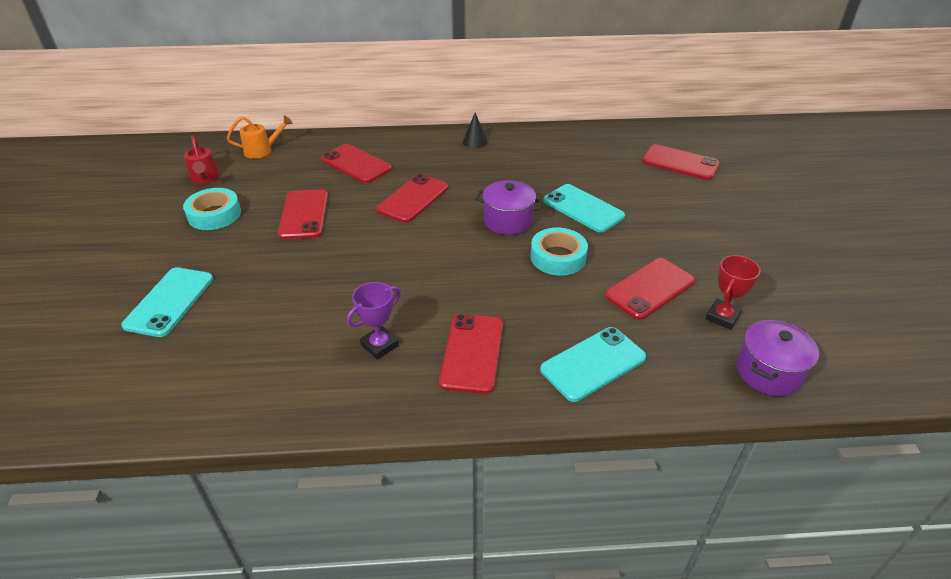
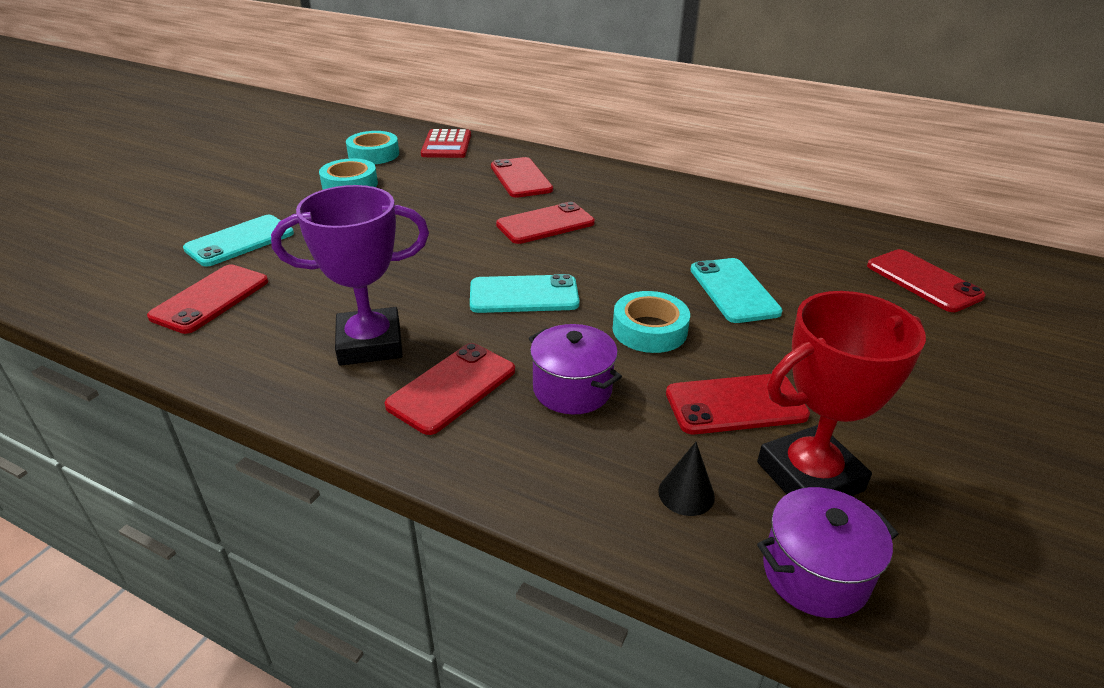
camera: 30 degrees right, 5 degrees down
(205, 178) = (373, 154): red watering can -> turquoise tape
(262, 150) = (446, 145): orange watering can -> red calculator
(304, 214) = (425, 207): red phone -> red phone (210, 299)
(379, 345) = (370, 344): purple trophy -> purple trophy, size x1.85
(475, 142) = (669, 190): black cone -> black cone (686, 493)
(508, 221) = (627, 275): purple pot -> purple pot (572, 389)
(593, 364) = (576, 456): turquoise phone -> turquoise phone (524, 295)
(722, 317) = (809, 476): red trophy -> red trophy, size x1.85

